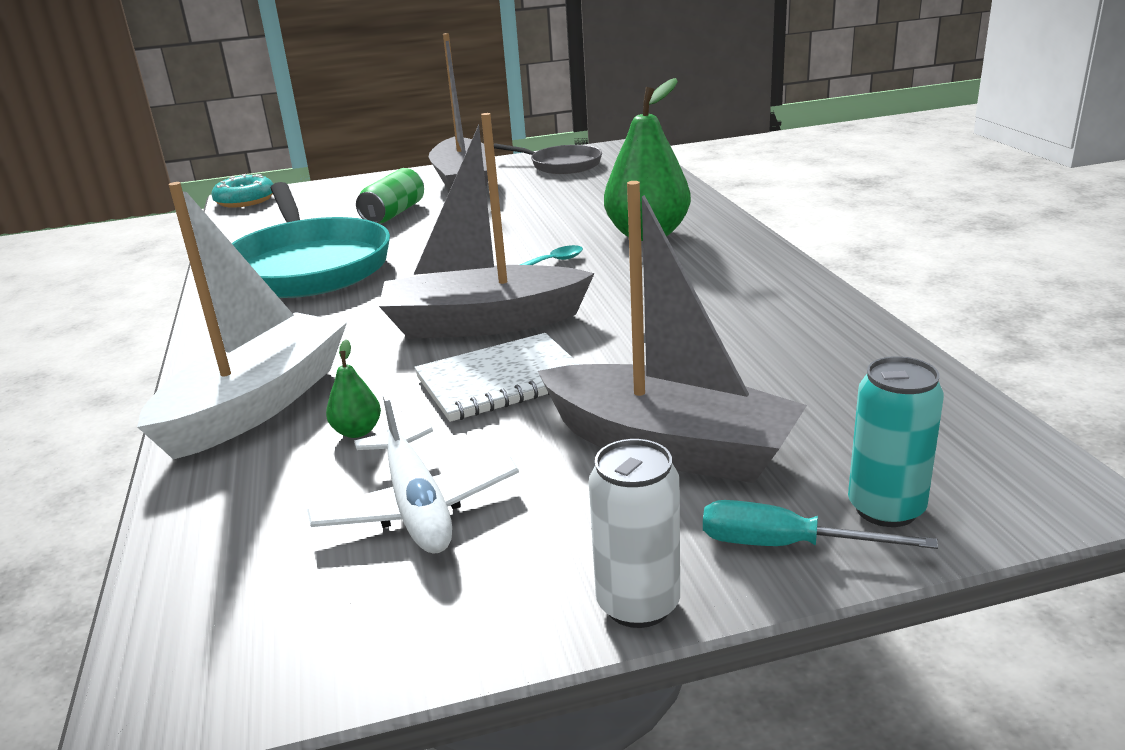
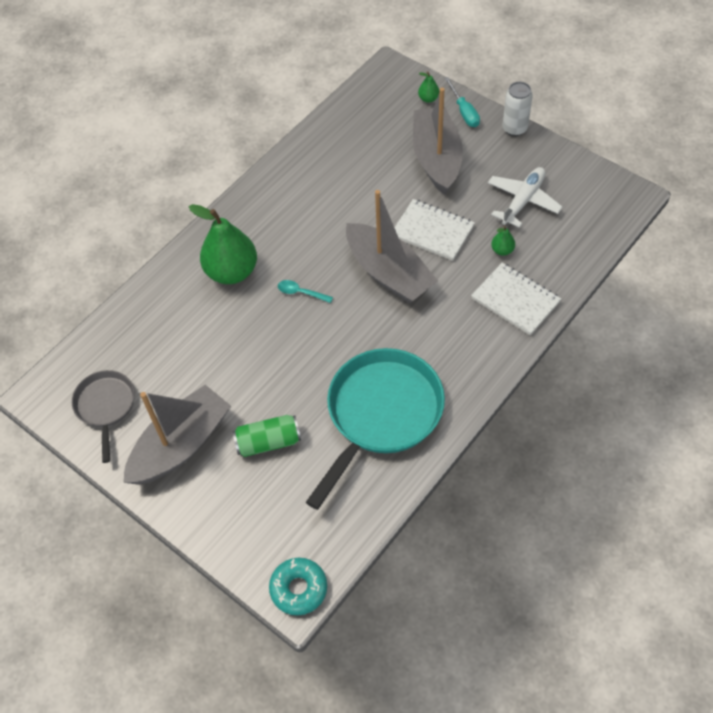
camera: 125 degrees left, 30 degrees up
(258, 404) = (515, 300): white boat -> white notebook
(886, 509) = (428, 99): turquoise can -> green pear

